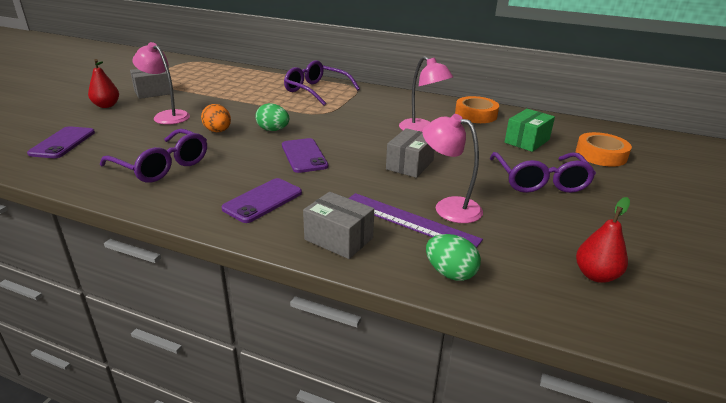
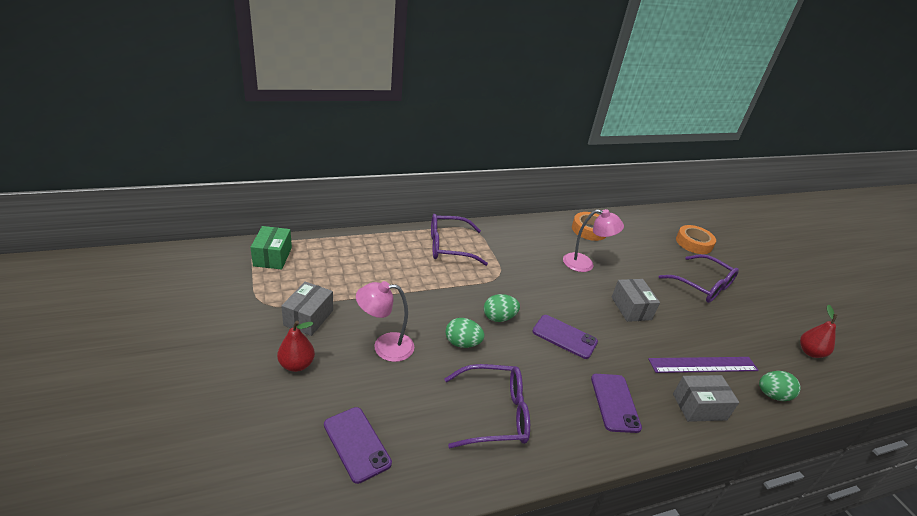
camera: 45 degrees left, 5 degrees up
(218, 131) = (462, 343): orange egg -> green egg
(449, 207) = (701, 338): pink lamp -> none
(527, 141) = (649, 247): green box -> green box (272, 257)

